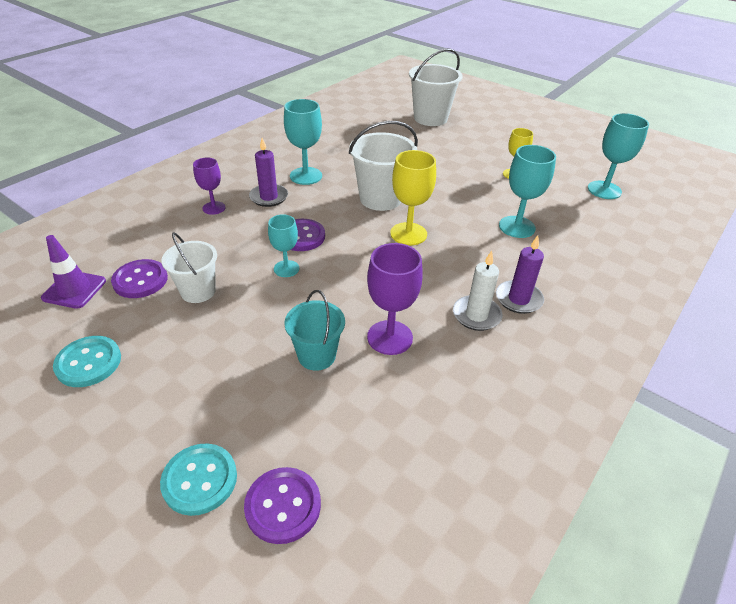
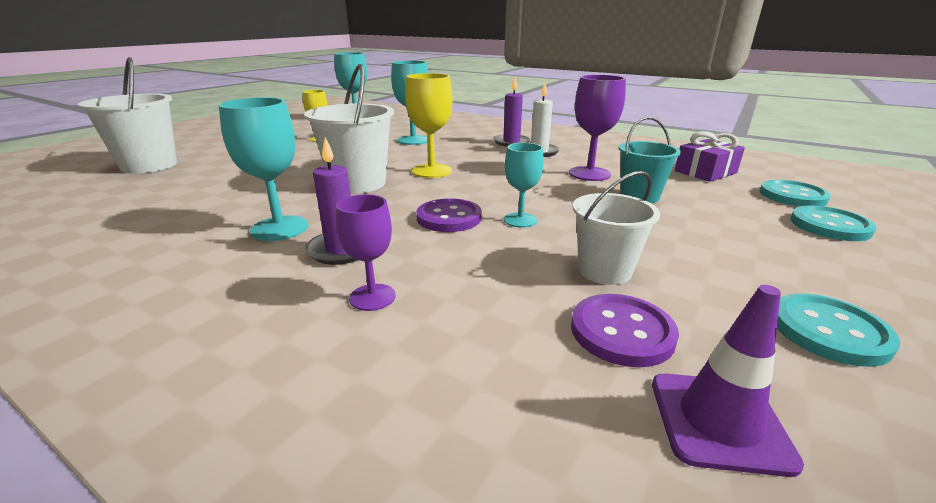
camera: 95 degrees left, 15 degrees down
(283, 506) = (792, 196): purple button -> turquoise button
(385, 456) = (705, 172): none -> purple gift

